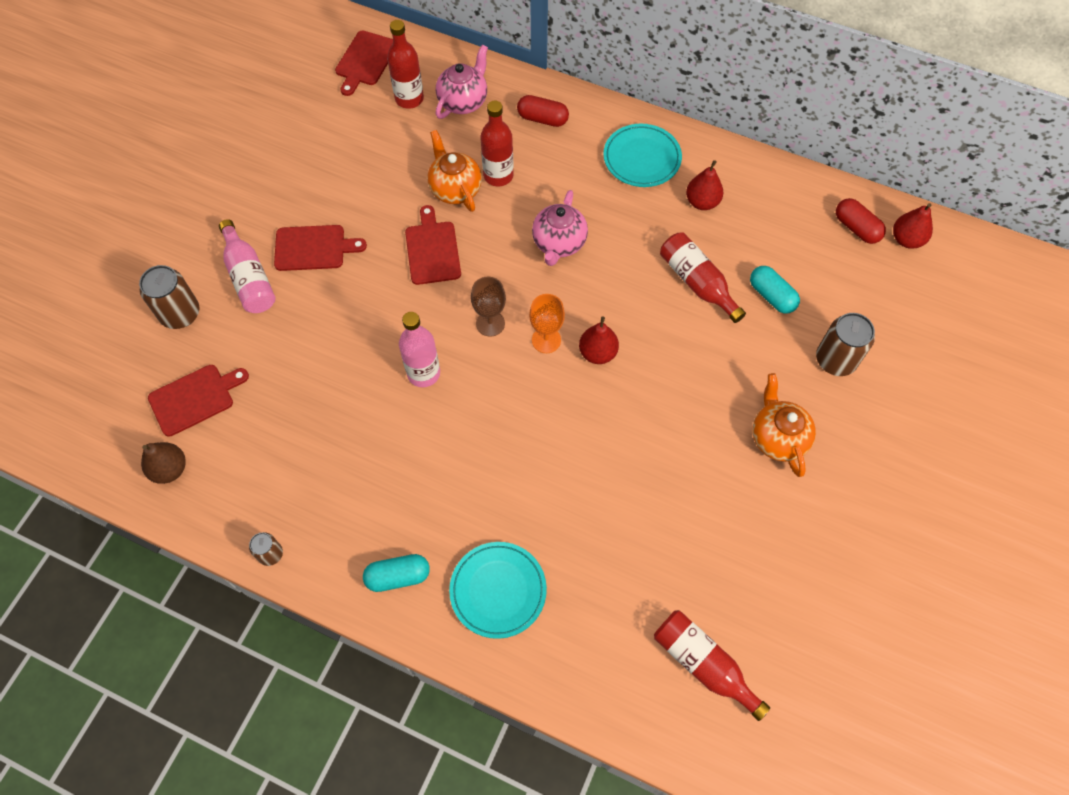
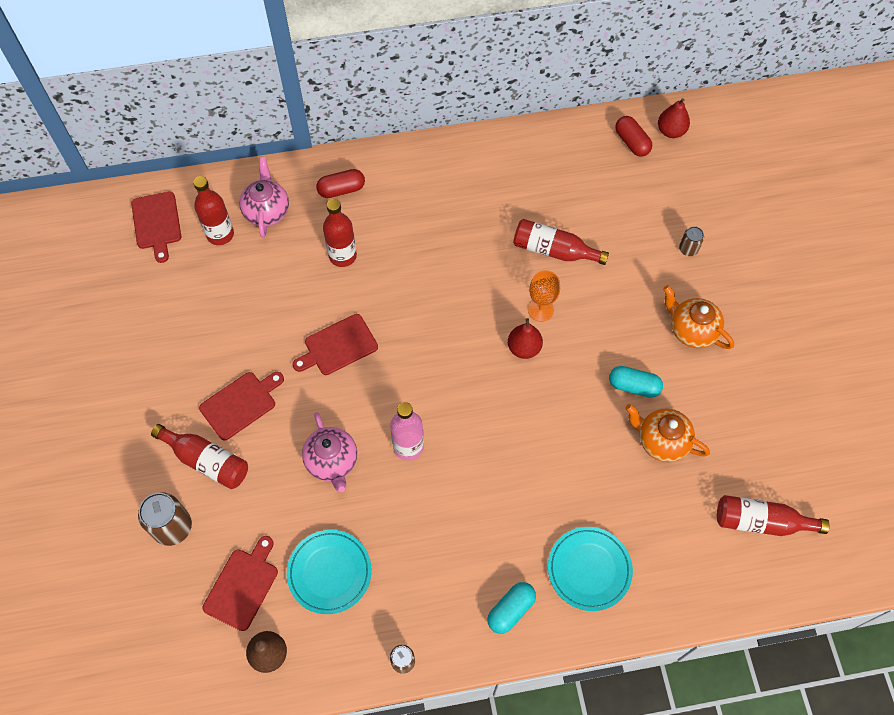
camera: 35 degrees left, 0 degrees up
(249, 278) = (207, 461): pink bottle -> red bottle
(432, 250) = (338, 346): red cutting board -> red cutting board turned 75 degrees counterclockwise
(455, 189) = (317, 287): orange teapot -> orange teapot (661, 441)
(490, 323) = (428, 376): brown goblet -> none
(546, 340) = (479, 362): orange goblet -> orange goblet (540, 310)
(559, 243) = (431, 282): pink teapot -> pink teapot (332, 462)
(642, 158) = (441, 178): turquoise plate -> turquoise plate (329, 572)
(702, 202) = (511, 186): red pear -> none
(771, 296) = (612, 229): turquoise capsule -> turquoise capsule (633, 386)
(835, 360) = (688, 249): brown can -> brown can, size x0.55
(856, 228) = (632, 142): red capsule -> red capsule turned 45 degrees clockwise

